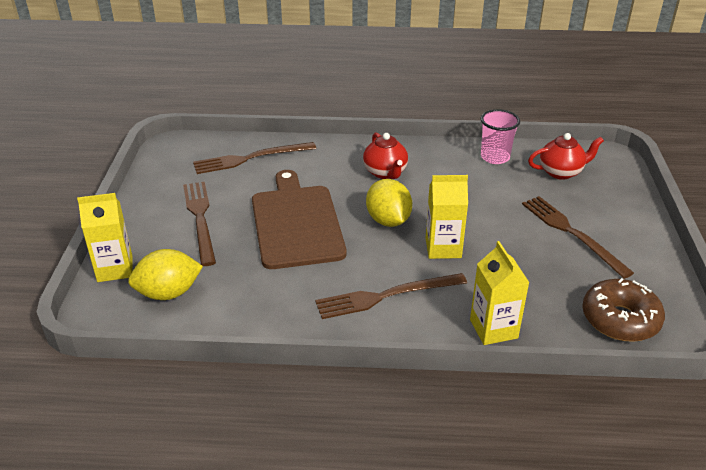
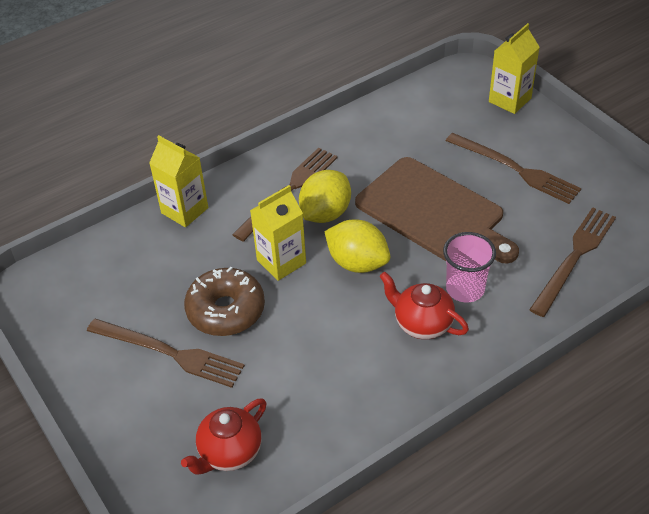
camera: 145 degrees right, 10 degrees up
(168, 293) = (446, 107): yellow lemon -> yellow lemon (325, 213)
(495, 157) = (325, 430): pink cup -> pink cup (465, 289)
(620, 319) = (84, 275): brown donut -> brown donut (226, 310)

